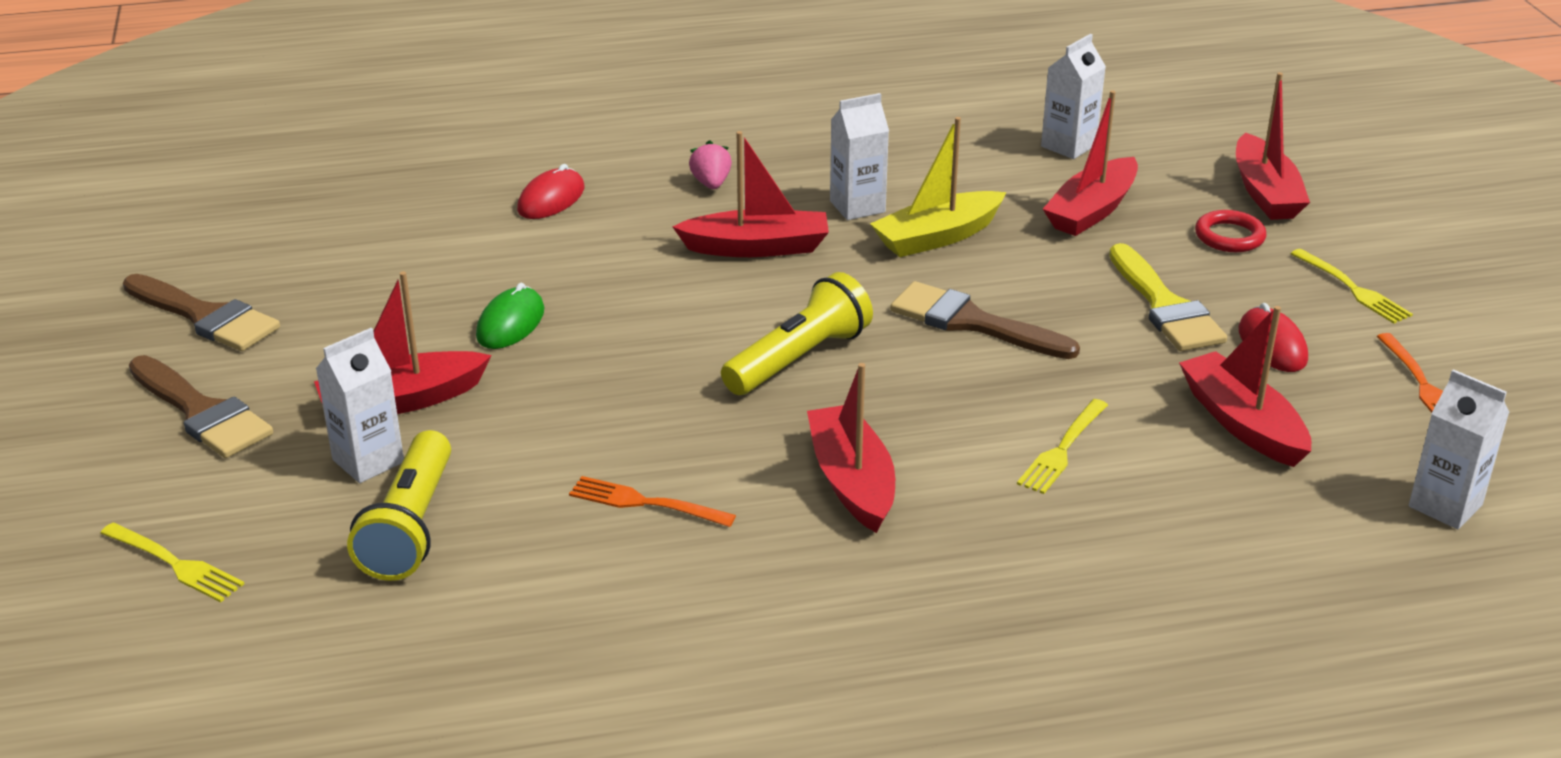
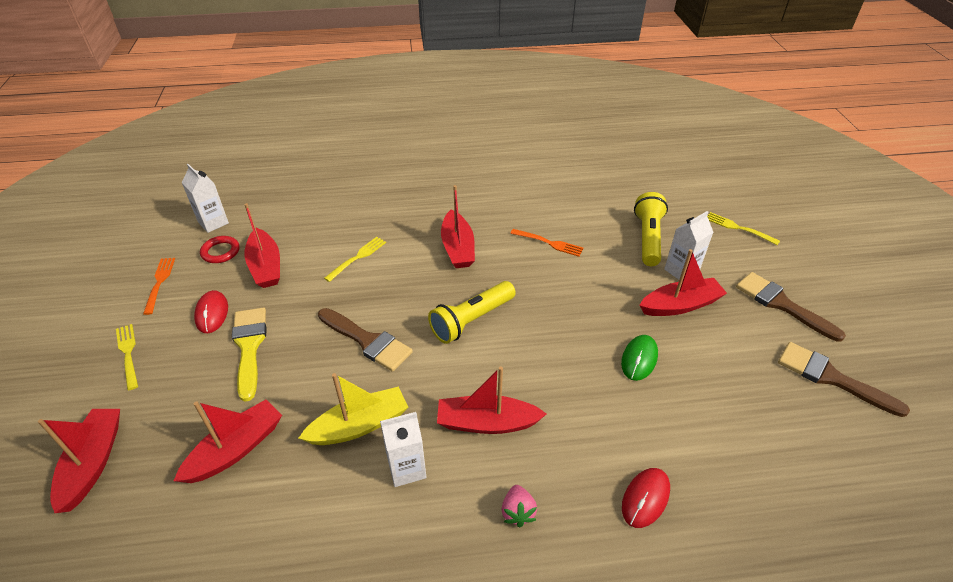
camera: 175 degrees left, 10 degrees up
(1068, 146) = (199, 551): white carton -> none
(1229, 236) = (161, 411): red ring -> red ring (220, 252)

